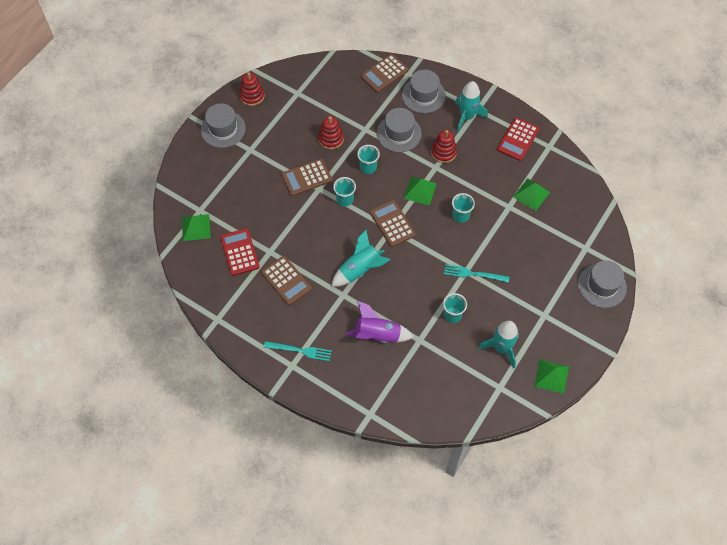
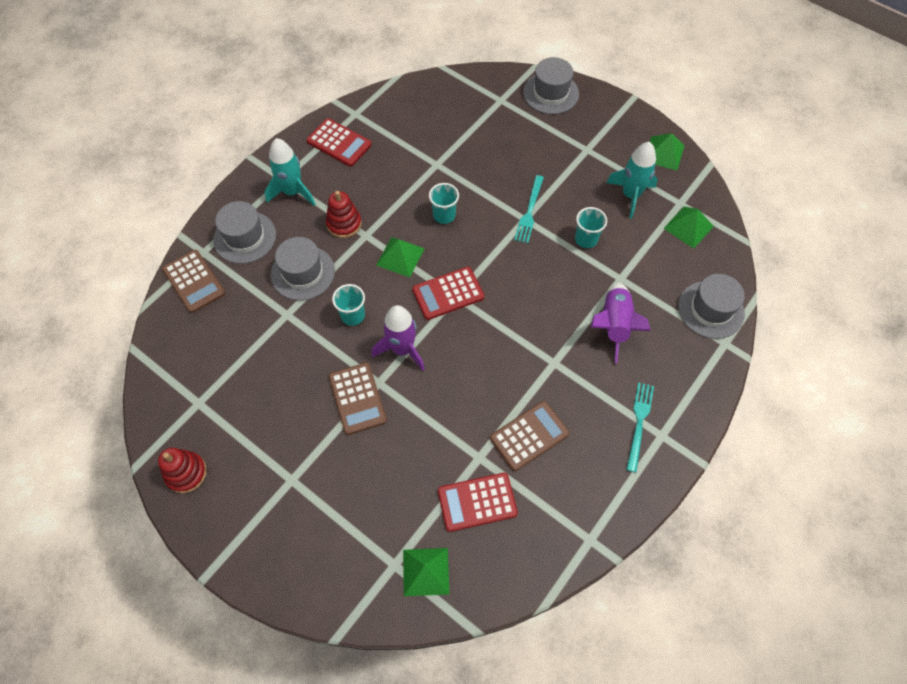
camera: 85 degrees left, 0 degrees up
(223, 129) = (242, 523): grey hat -> grey hat (711, 309)
(331, 139) = (294, 360): red stacking toy -> none
(345, 199) = (402, 349): turquoise cup -> purple rocket
(360, 270) = (516, 338): turquoise rocket -> none
(392, 223) = (448, 293): brown calculator -> red calculator
(531, 194) = (422, 140): green pyramid -> green pyramid (688, 227)

